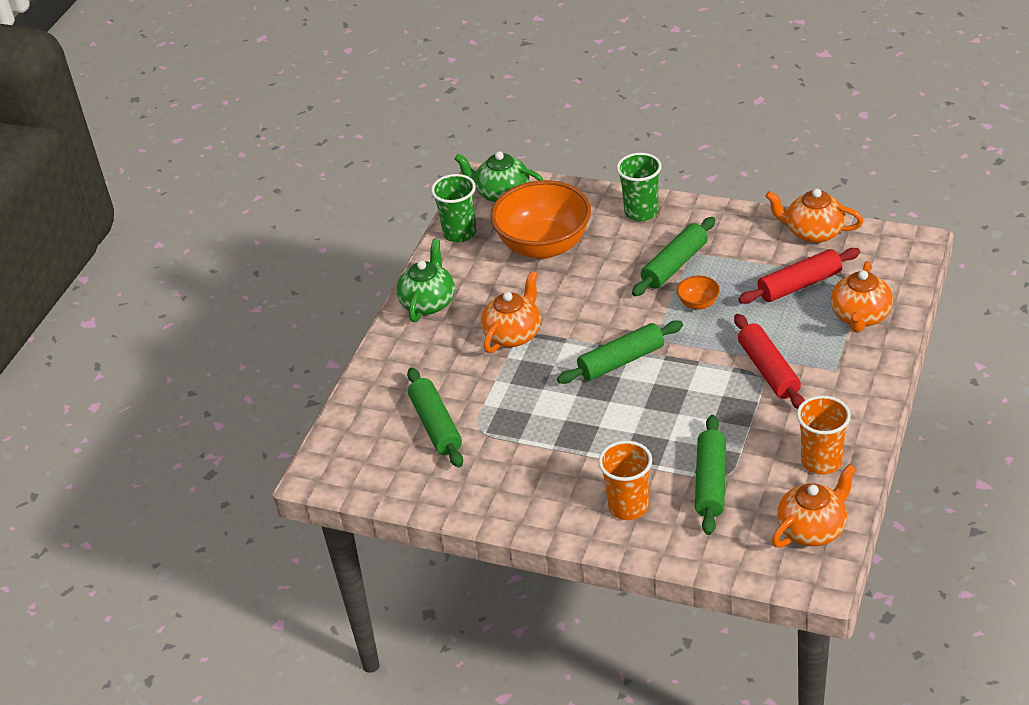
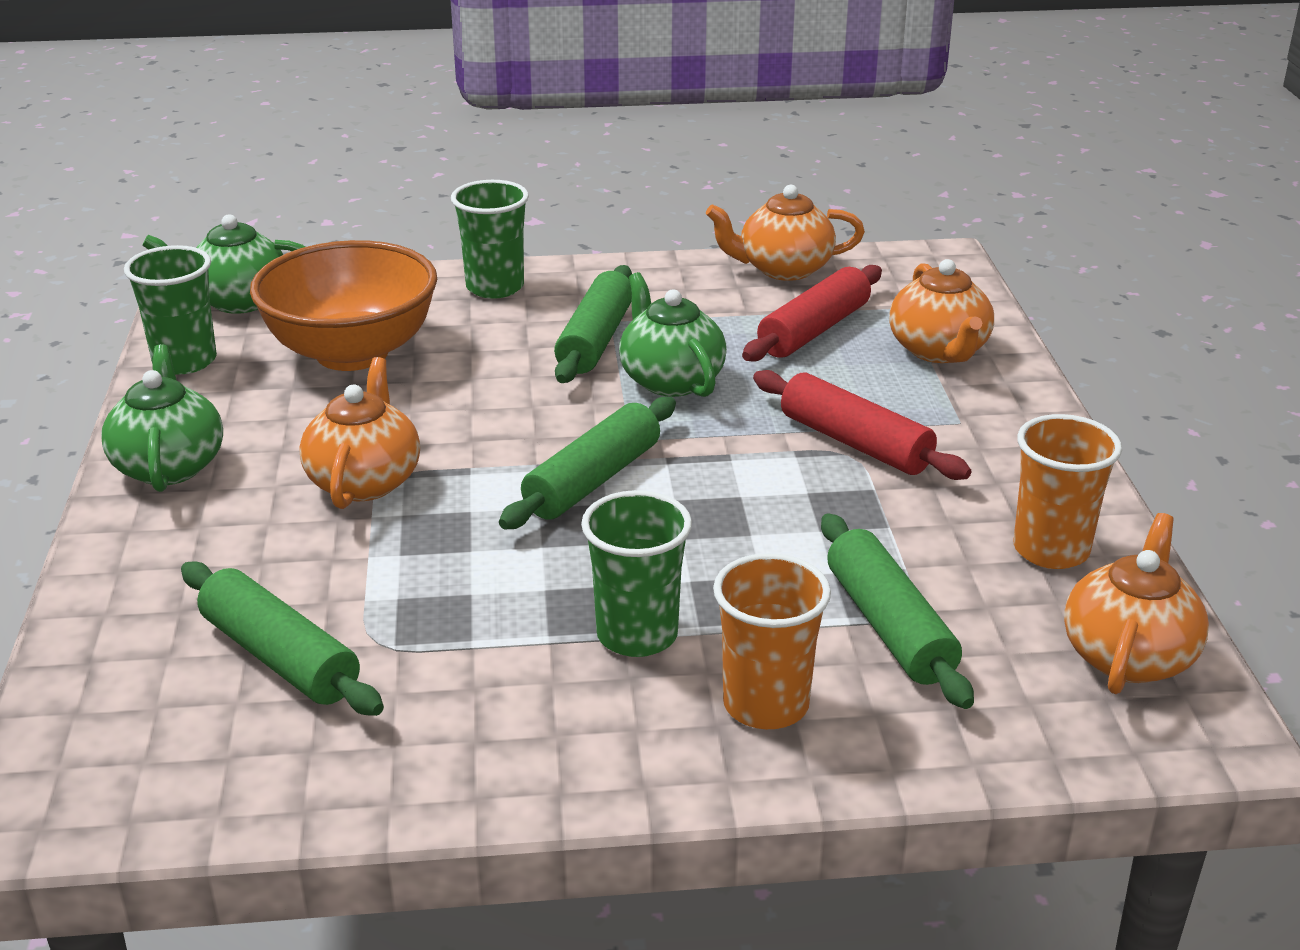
camera: 30 degrees left, 10 degrees down
(593, 455) = (637, 635): none -> green cup
(698, 303) = (671, 380): orange bowl -> green teapot

